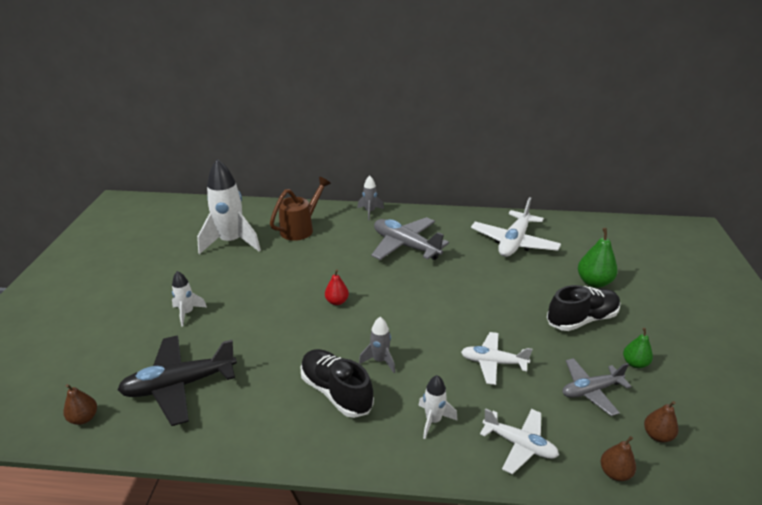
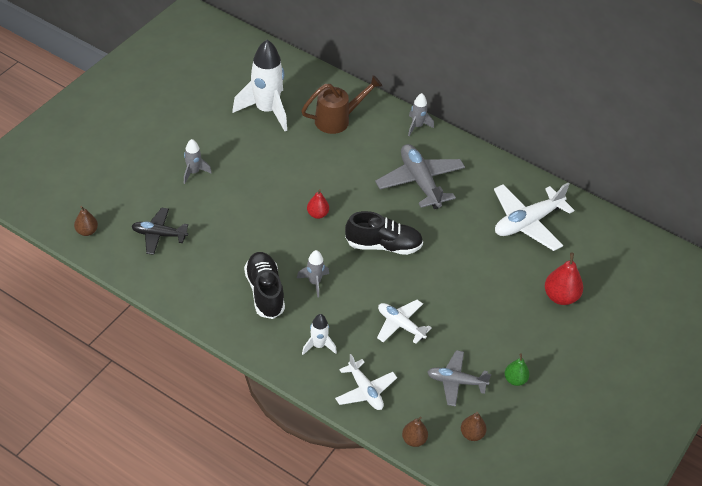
camera: 25 degrees right, 15 degrees up
(179, 385) = (159, 235): black plane -> black plane, size x0.62
(187, 313) = (194, 172): white rocket -> grey rocket
(581, 319) = (511, 325): black shoe -> black shoe (383, 245)
(594, 282) = (560, 297): green pear -> red pear

